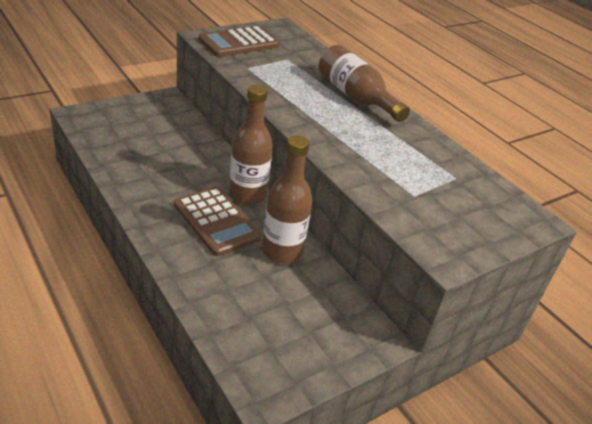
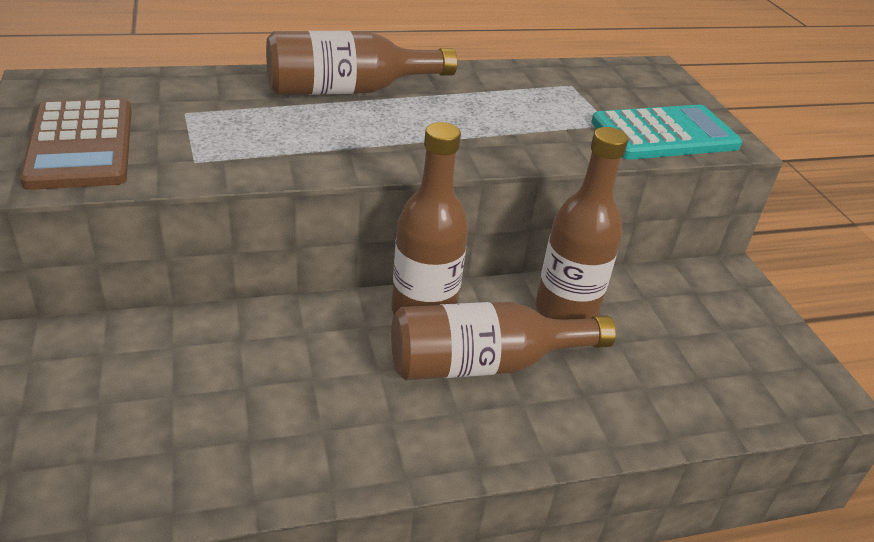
camera: 70 degrees left, 0 degrees up
(216, 221) = (484, 364): brown calculator -> brown bottle
(424, 222) = (664, 134): none -> turquoise calculator

